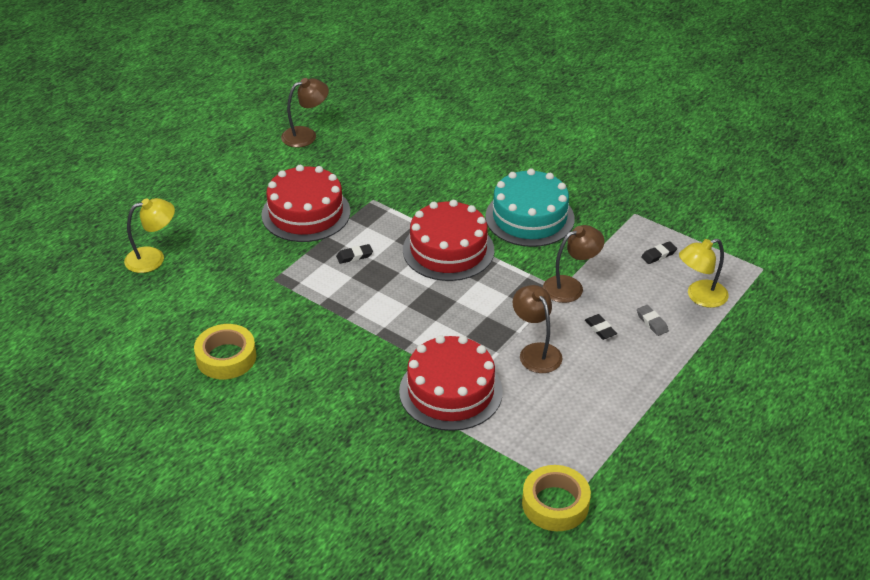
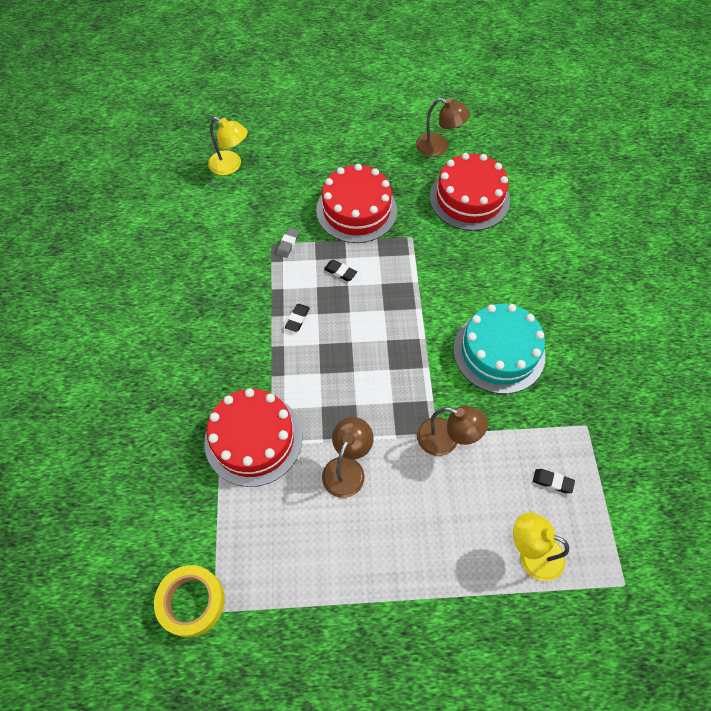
camera: 50 degrees right, 20 degrees up
(226, 357) = (173, 276): yellow tape -> none
(448, 250) = (405, 325): red cake -> red cake (469, 198)
(600, 329) = (416, 498): black eraser -> black eraser (297, 319)
(652, 322) = (462, 535): grey eraser -> grey eraser (288, 244)

